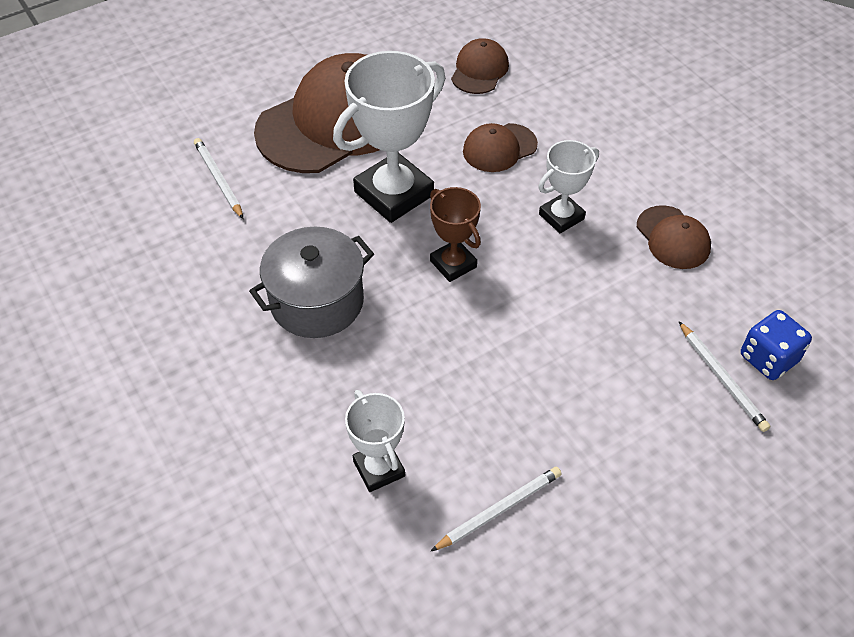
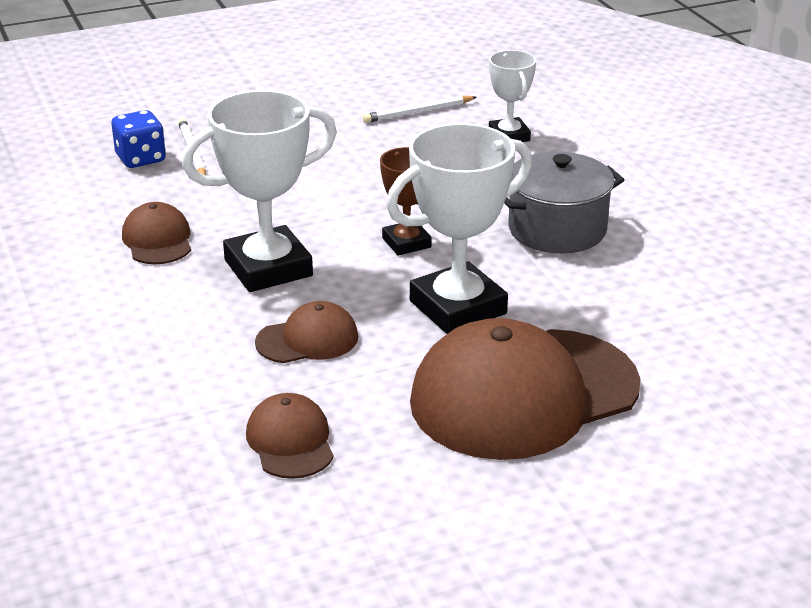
camera: 170 degrees left, 20 degrees down
(219, 180) = (681, 343): white pencil -> none
(479, 70) = (290, 441): brown cap -> brown cap turned 135 degrees clockwise
(561, 216) = (268, 268): white trophy -> white trophy, size x1.78

